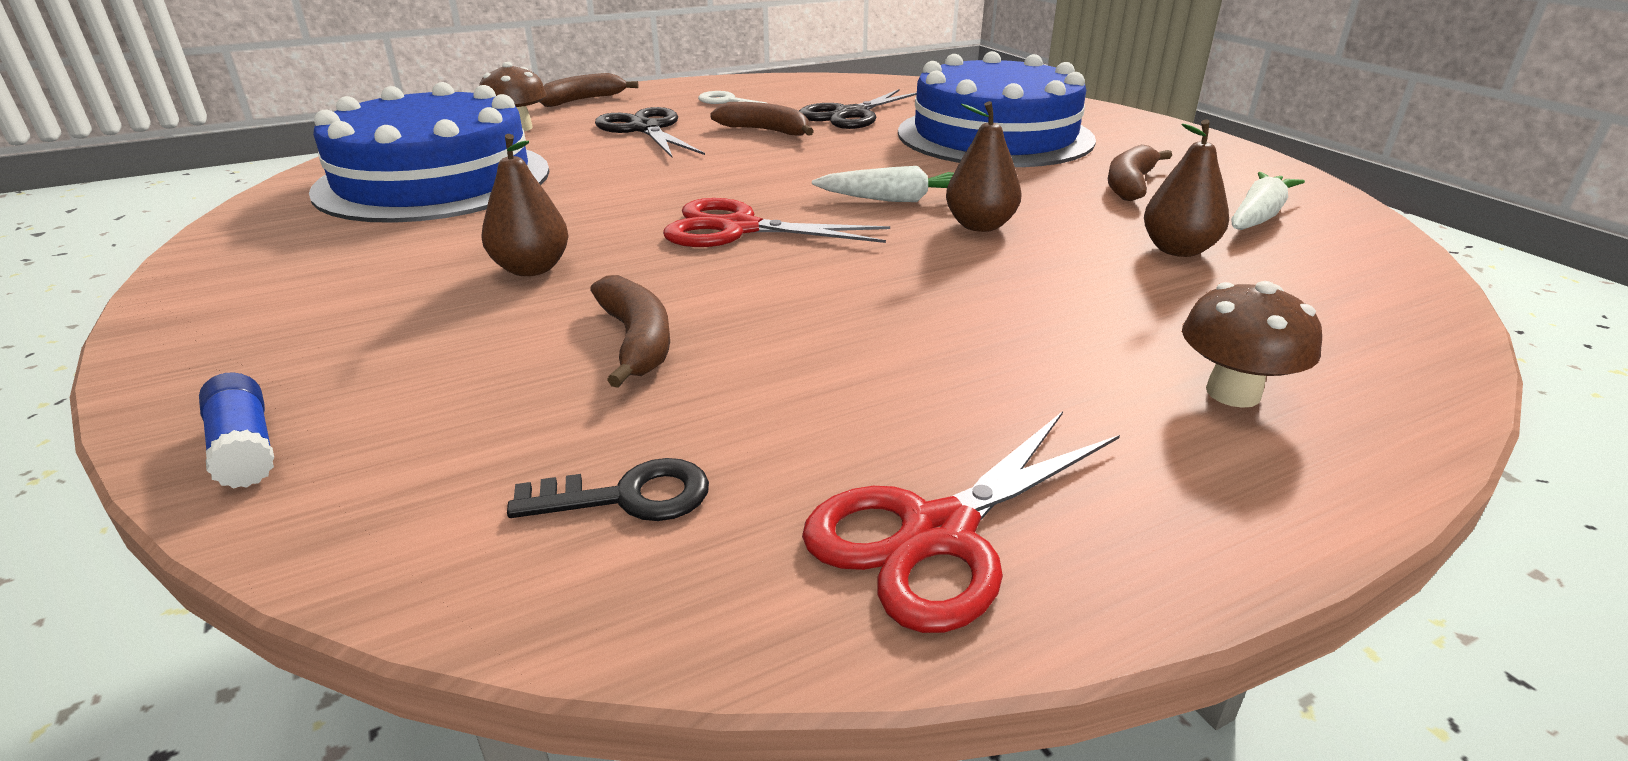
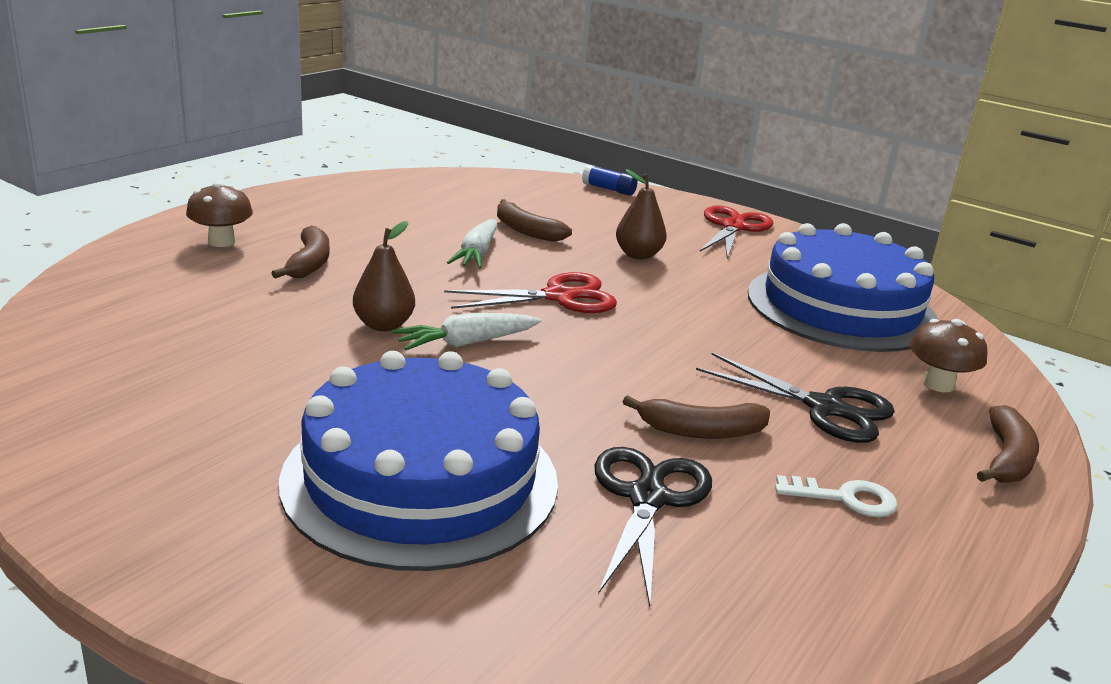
camera: 150 degrees right, 5 degrees down
(629, 497) = (461, 192): black key -> none
(937, 534) = (349, 194): red scissors -> red scissors (733, 227)
(1130, 184) = (244, 402): brown banana -> brown banana (309, 263)
(1177, 250) = (220, 324): brown pear -> none
(1258, 216) = (123, 375): white carrot -> white carrot (476, 254)

